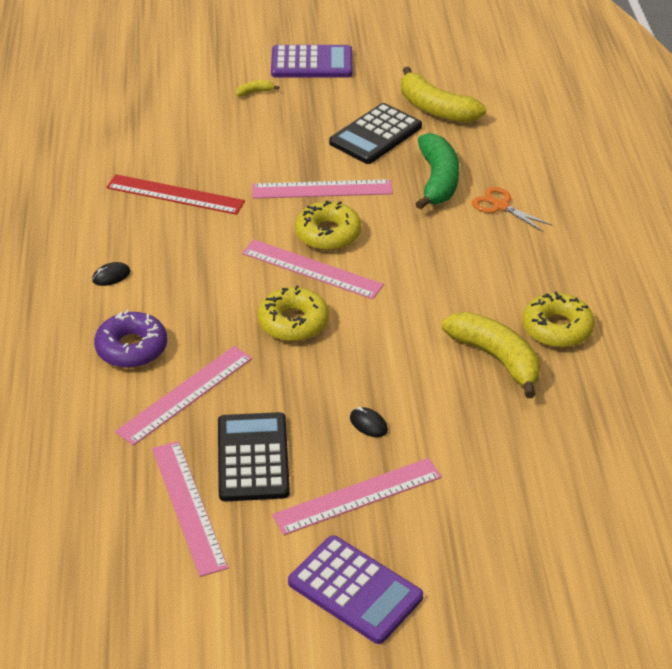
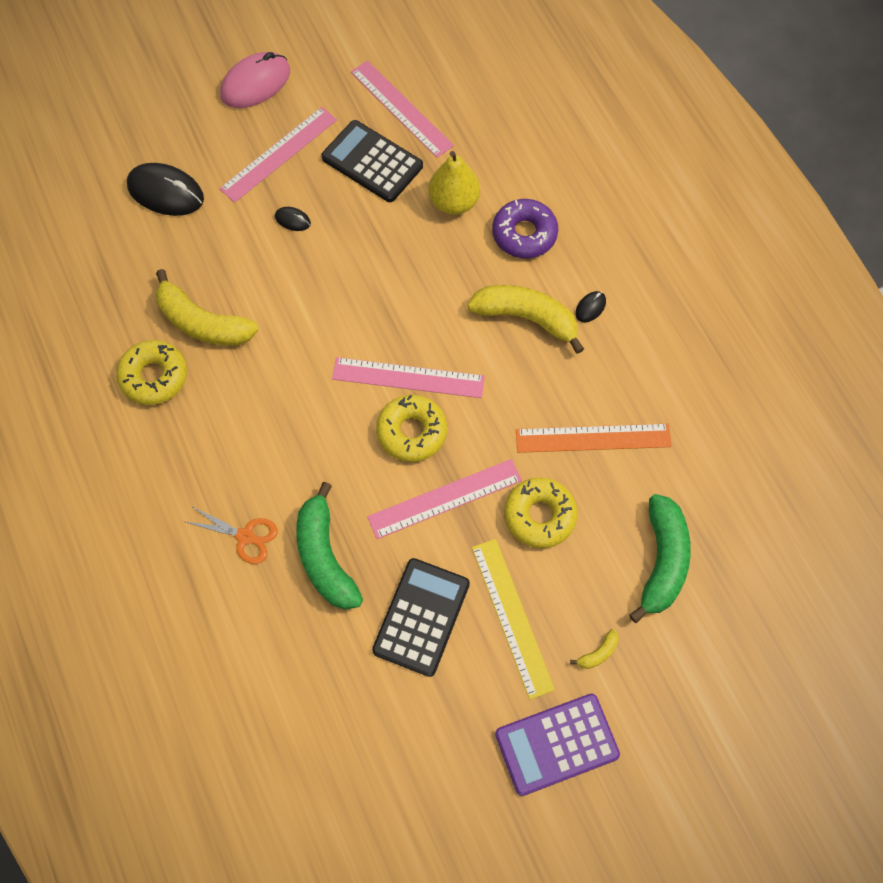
camera: 160 degrees right, 25 degrees up
(174, 121) = (662, 561): none -> green banana
(175, 195) = (593, 438): red ruler -> orange ruler
(185, 395) = (454, 202): pink ruler -> yellow pear
(253, 458) = (372, 162): black calculator -> black calculator turned 150 degrees clockwise
(293, 322) = (398, 306): yellow donut -> yellow donut (539, 516)
(307, 120) = (511, 617): none -> yellow ruler
(355, 590) = (255, 83): purple calculator -> pink mouse
(436, 109) = (366, 697): yellow banana -> yellow banana (526, 318)
(505, 491) = (166, 192): none -> black mouse

